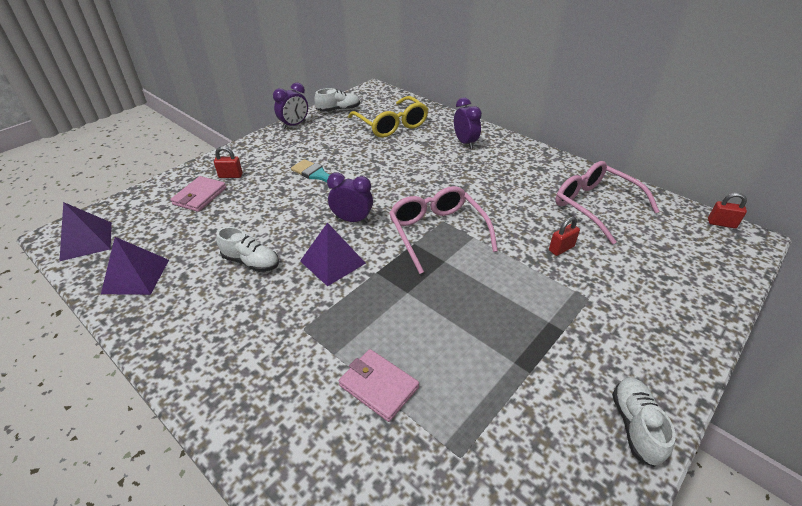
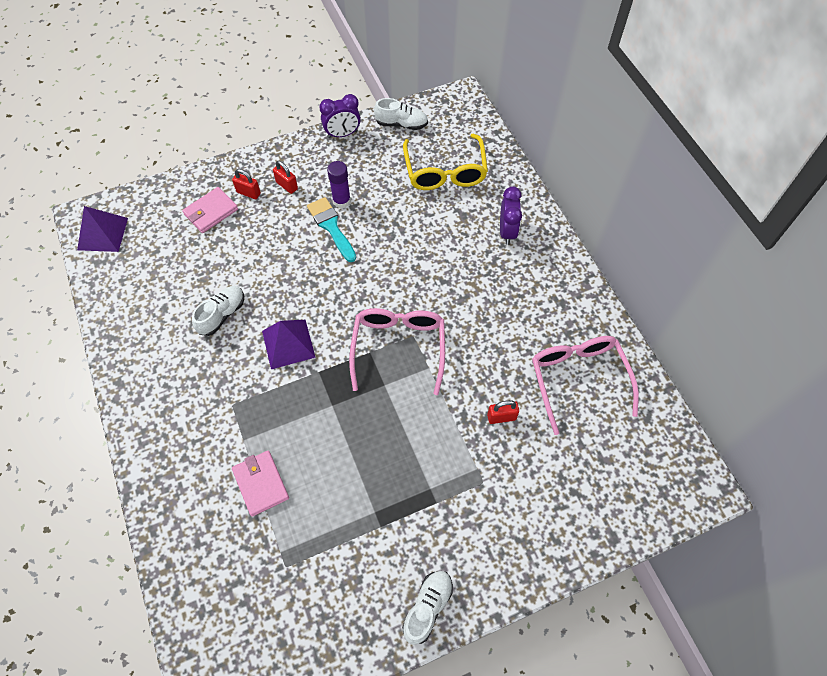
camera: 25 degrees right, 20 degrees up
(136, 276) = (128, 292): purple pyramid -> none
(251, 262) = (222, 315): white shoe -> white shoe turned 105 degrees counterclockwise
(319, 159) = (341, 201): none -> purple glue stick
(352, 220) = (330, 299): purple clock -> none
(721, 223) = (693, 458): red padlock -> red padlock (287, 185)

